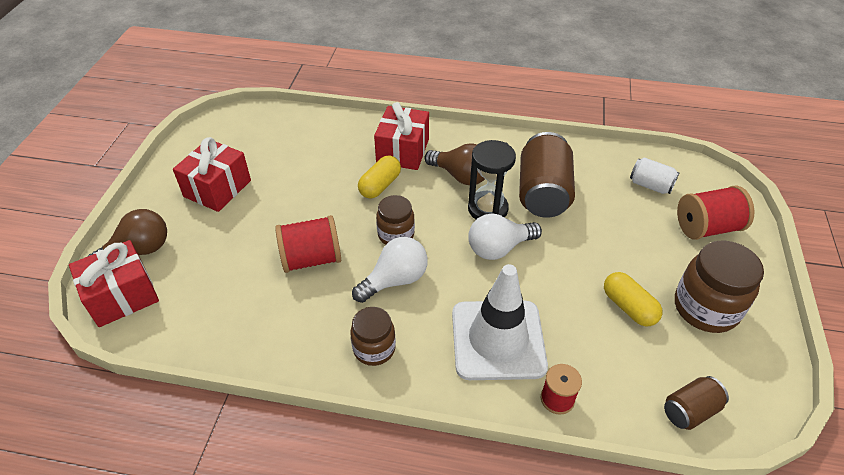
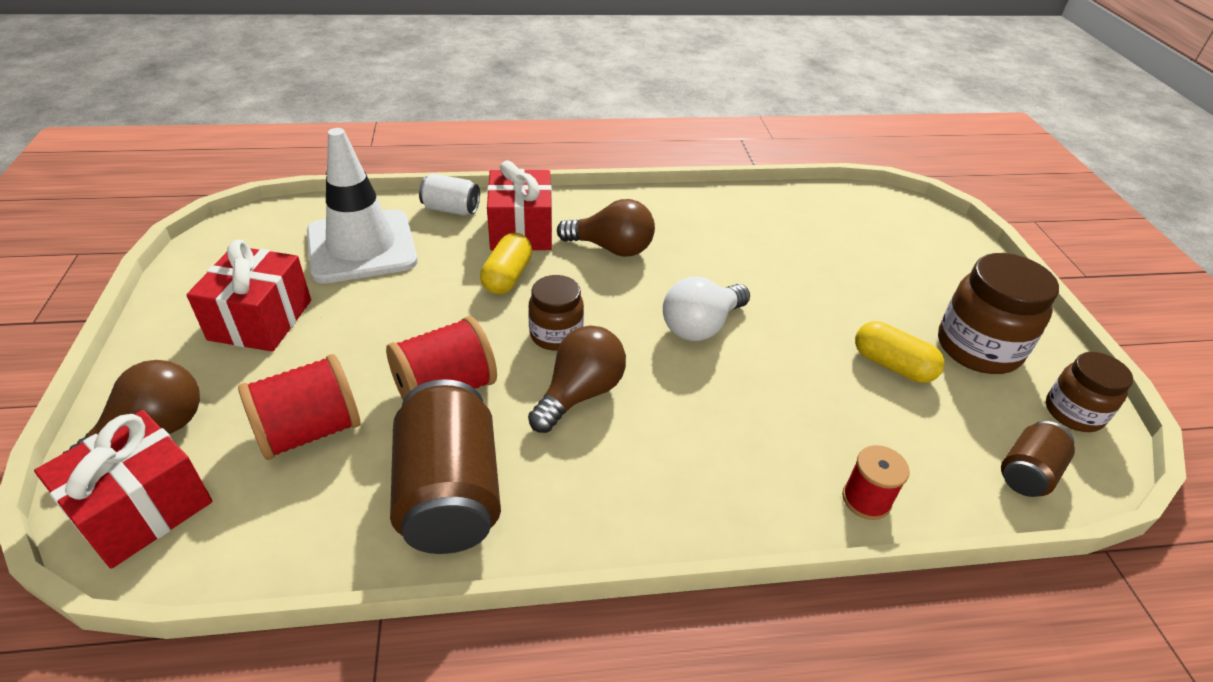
camera: 20 degrees left, 5 degrees down
(374, 349) = (589, 493): brown jar -> brown jar (1073, 413)
(395, 280) = (580, 393): white light bulb -> brown light bulb
(487, 209) = (664, 282): black hourglass -> none
(498, 340) = (754, 441): white traffic cone -> white traffic cone (362, 247)
(543, 193) = (724, 252): brown can -> brown can (450, 494)
(650, 185) = (844, 224): white can -> white can (451, 209)
(707, 228) = (930, 259): red spool -> red spool (309, 431)

